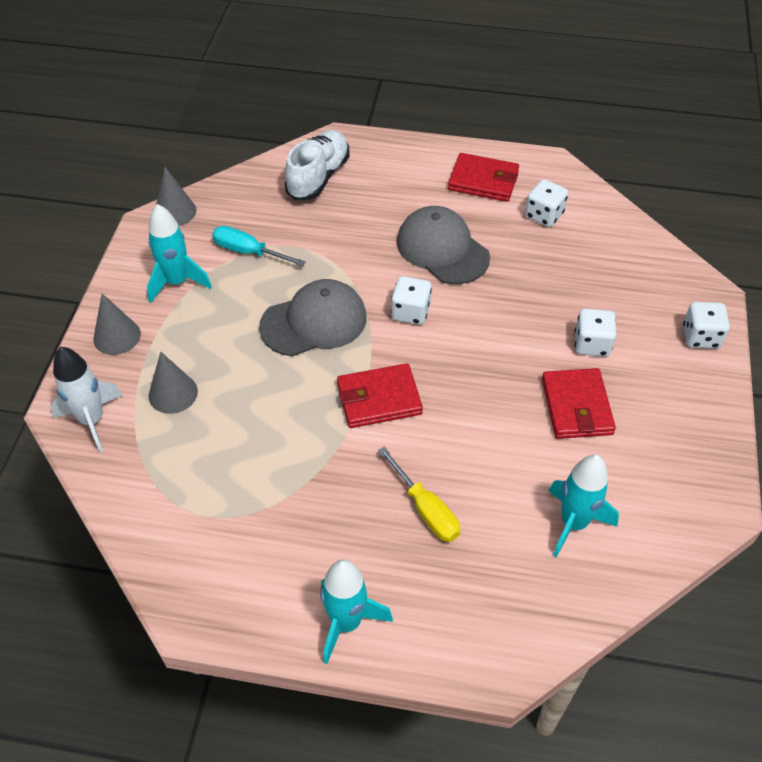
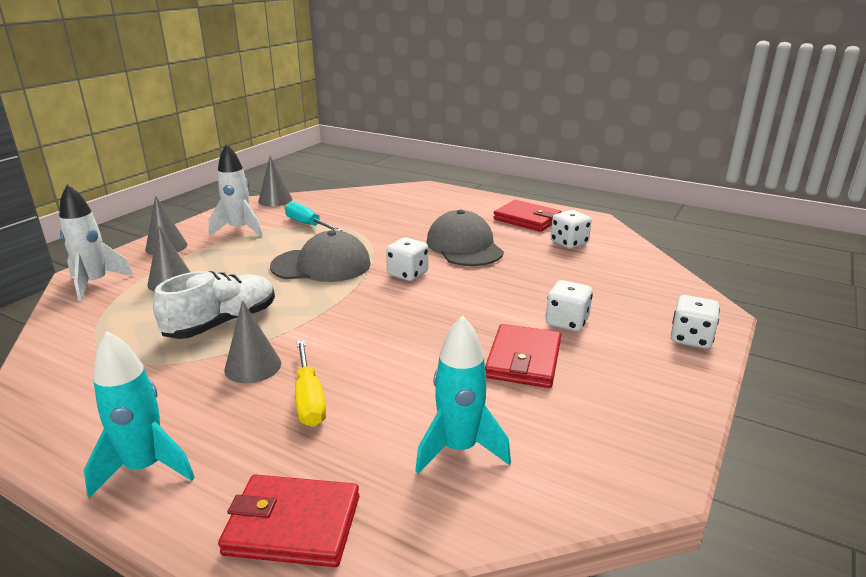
camera: 20 degrees right, 25 degrees down
(177, 282) = (239, 230): turquoise rocket -> white rocket
(318, 177) = (395, 200): white shoe -> white shoe (222, 323)
(350, 486) = (253, 366): none -> grey cone
(379, 399) = (334, 317): red wallet -> red wallet (293, 525)

